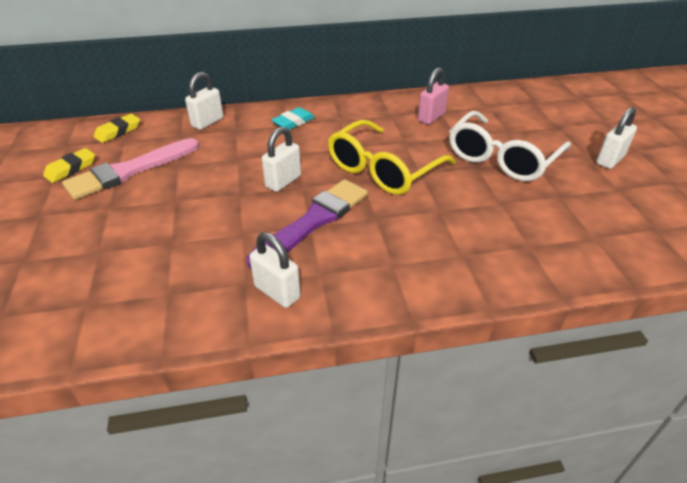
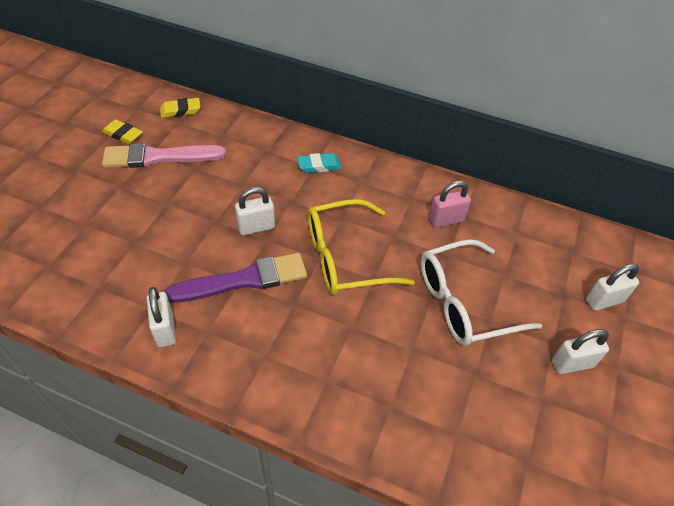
camera: 30 degrees right, 10 degrees up
(71, 169) = (123, 135): yellow eraser -> yellow eraser turned 45 degrees clockwise
(207, 122) = (252, 132): white padlock -> white padlock (604, 300)

